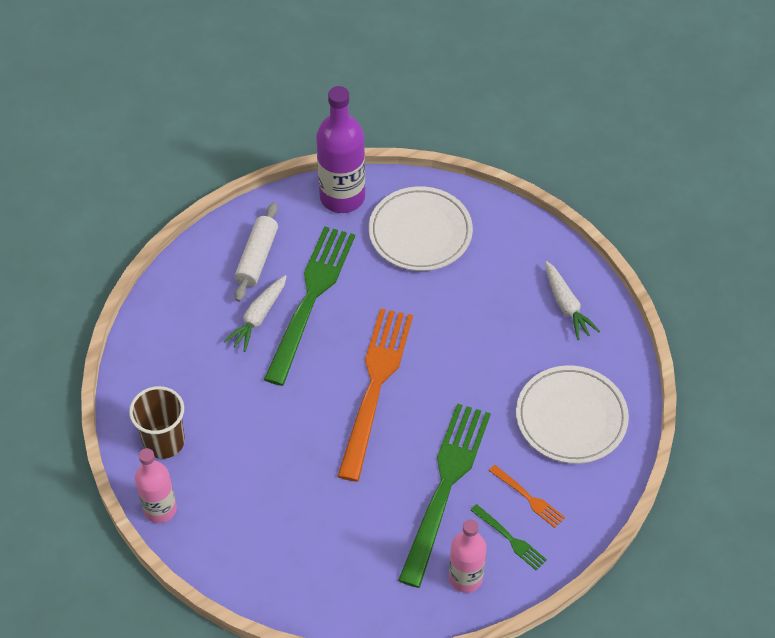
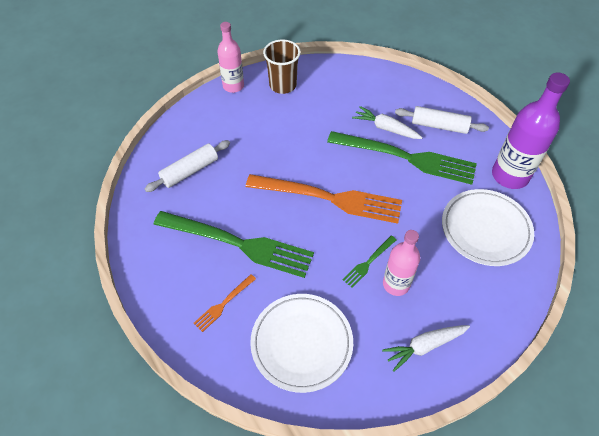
camera: 90 degrees right, 0 degrees up
(327, 554) = (190, 171): none -> white rolling pin
(465, 578) = (158, 256): pink bottle -> pink bottle (396, 284)
(510, 539) = (187, 289): green fork -> green fork (368, 263)

